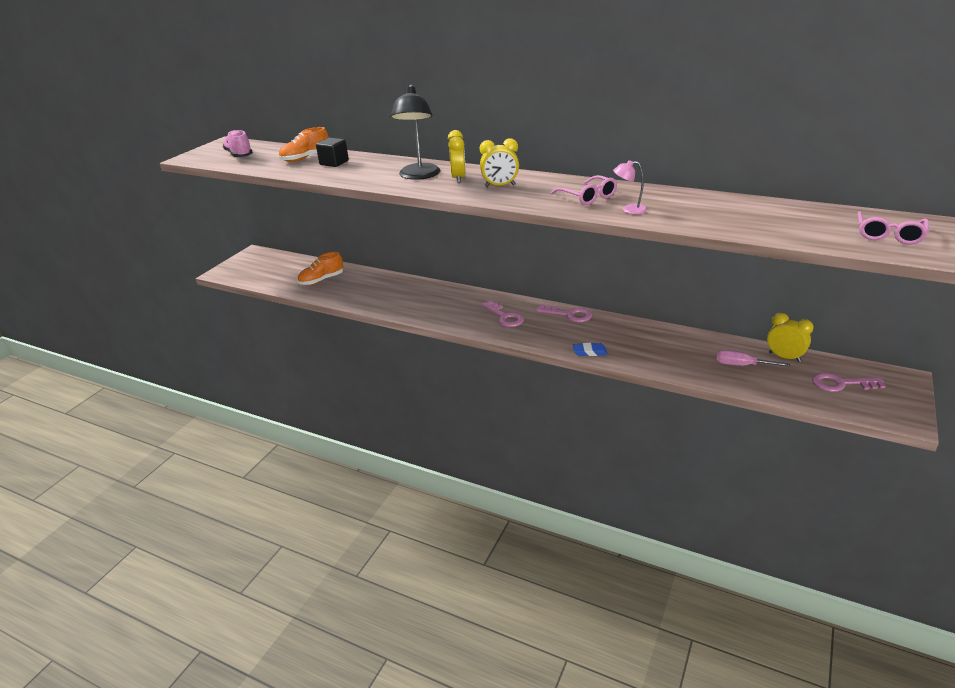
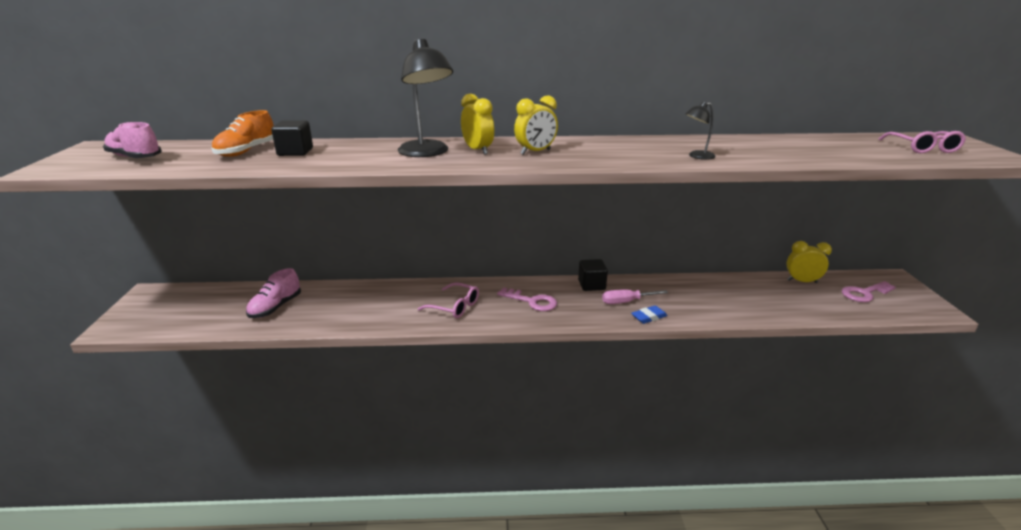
camera: 30 degrees left, 5 degrees down
(321, 280) = (275, 307): orange shoe -> pink shoe
(569, 314) = (591, 285): pink key -> black cube
(587, 196) = (639, 151): pink glasses -> pink glasses (454, 306)
(629, 209) = (697, 156): pink lamp -> black lamp
(742, 365) = (781, 296): pink screwdriver -> pink screwdriver (626, 302)

